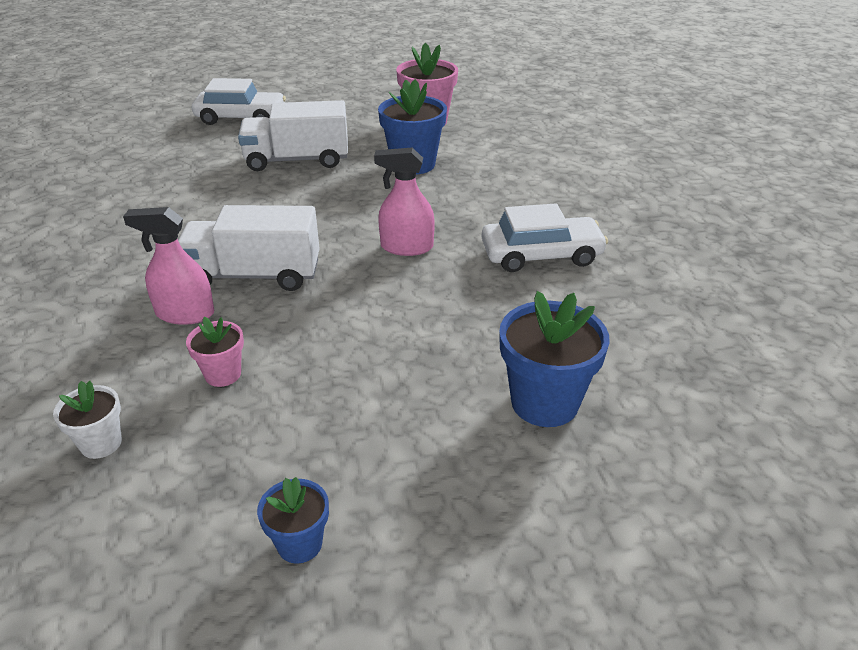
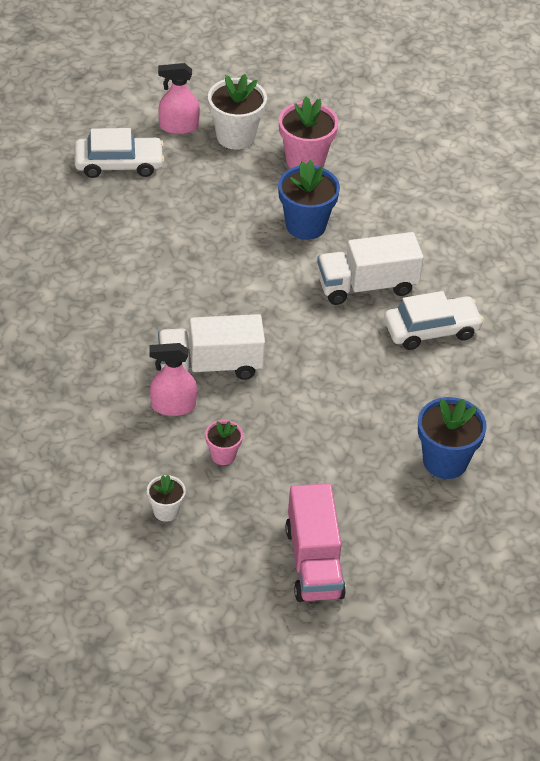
camera: 10 degrees left, 10 degrees up
(297, 160) = (197, 226): white truck -> white truck (367, 286)
(299, 544) = (314, 562): blue flower pot -> pink truck
(363, 105) = (235, 136): none -> white flower pot
(406, 247) = (323, 328): pink spray bottle -> pink spray bottle (178, 126)

